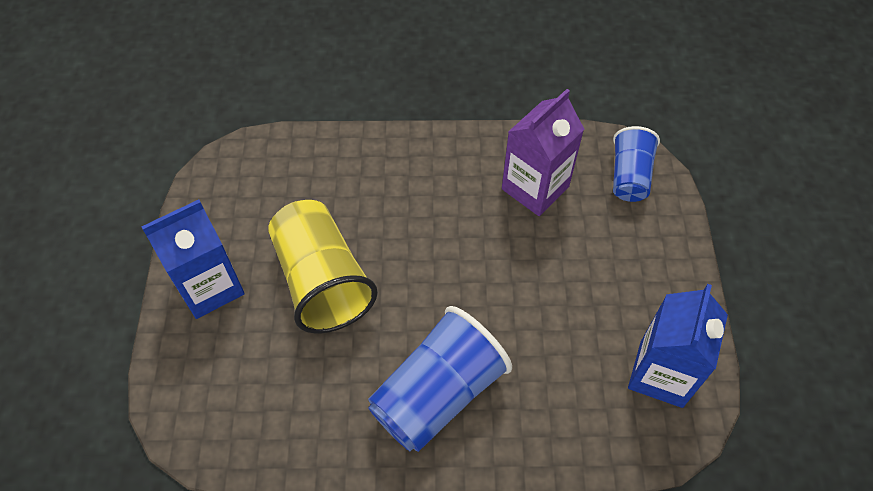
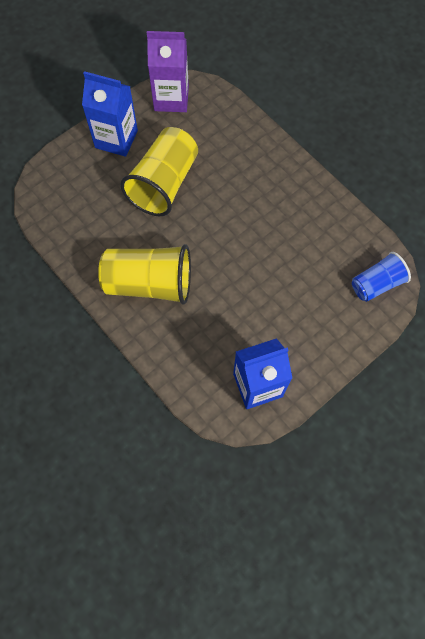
camera: 50 degrees right, 10 degrees up
(438, 393) = (149, 283): blue cup -> yellow cup
(535, 188) = (318, 240): purple carton -> purple carton (171, 98)

